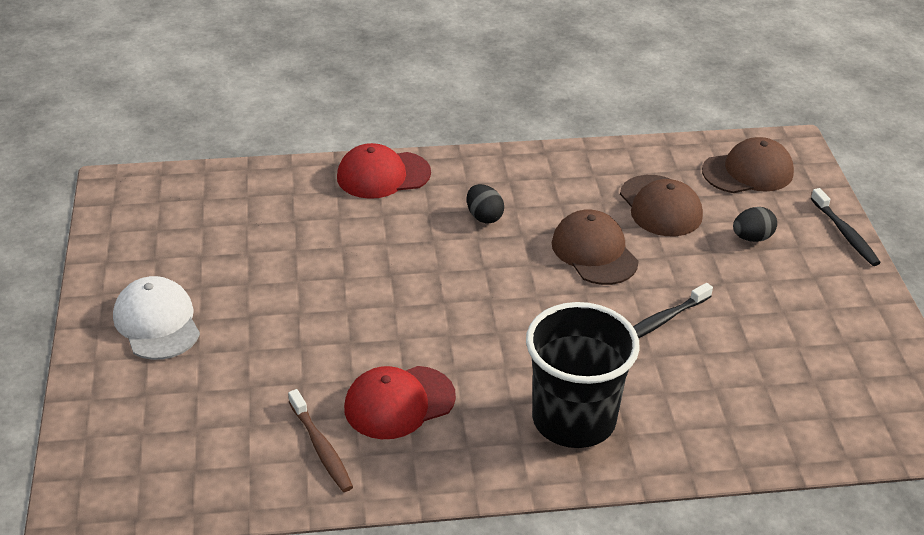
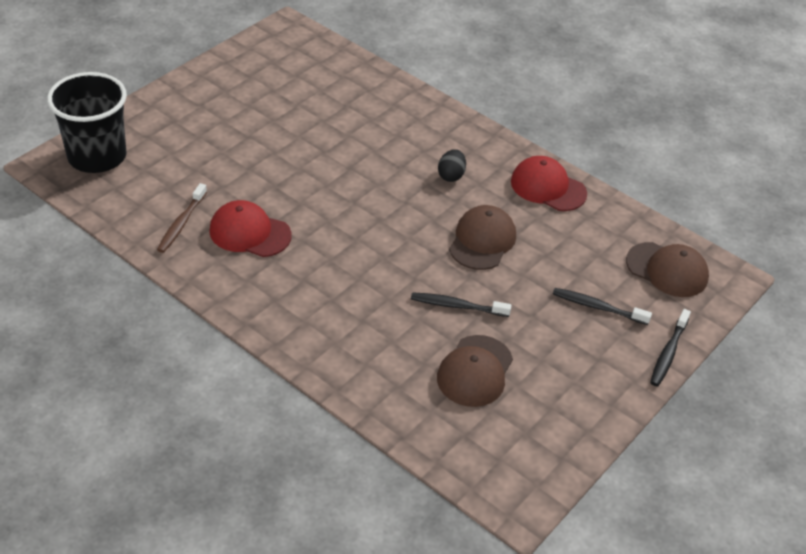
camera: 45 degrees right, 5 degrees up
(157, 322) = (203, 108): white cap -> none
(383, 175) = (432, 114): red cap -> red cap (548, 187)
(573, 420) = (320, 313): black cup -> black cup (97, 156)
(660, 206) = (569, 247): brown cap -> brown cap (475, 371)
(752, 238) = (597, 307): black egg -> black toothbrush

